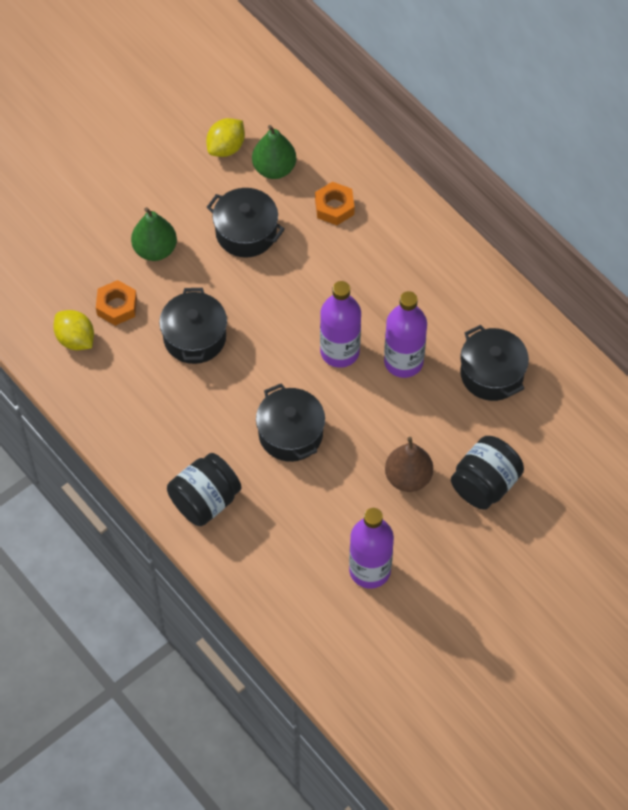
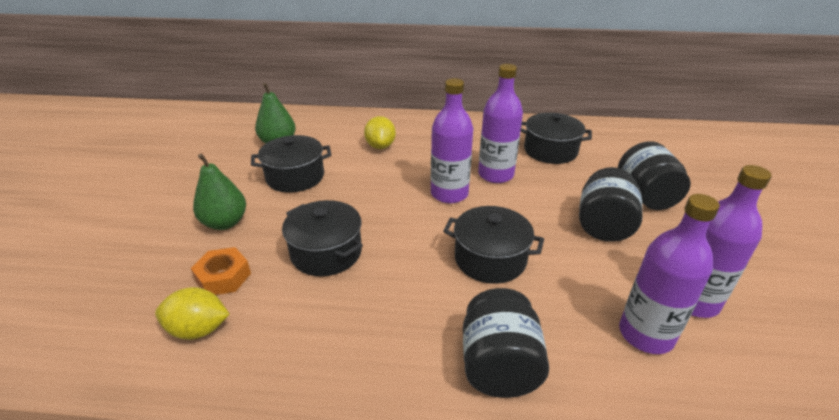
camera: 45 degrees left, 25 degrees down
(226, 147) = (229, 150): yellow lemon -> yellow lemon (380, 146)
(308, 559) = (646, 334): none -> purple bottle
(334, 207) = (343, 139): orange nut -> none
(408, 477) = (603, 225): brown pear -> black jar

